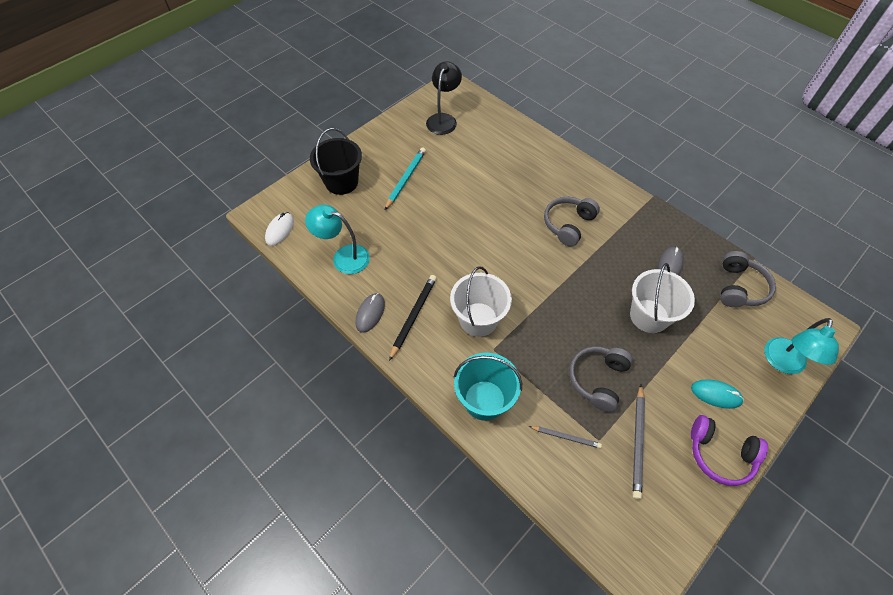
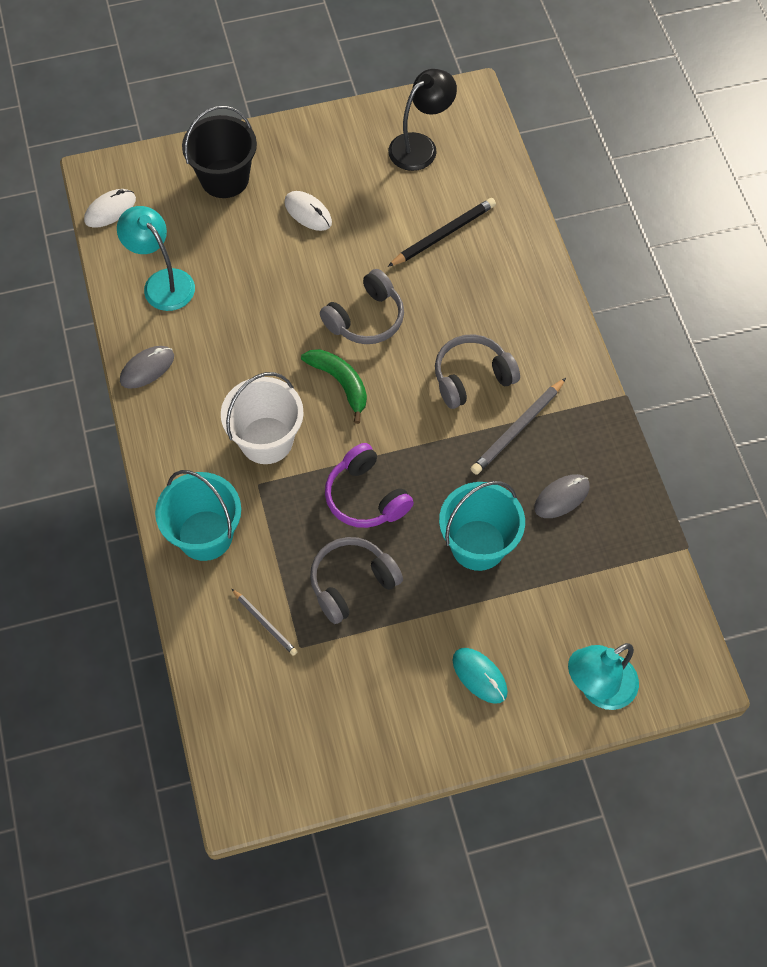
camera: 30 degrees right, 5 degrees up
(406, 179) = (308, 213): turquoise pencil -> white mouse
(413, 316) = (194, 398): black pencil -> black pencil (443, 234)
(497, 263) = (340, 383): none -> green banana
(637, 442) = (341, 673): grey pencil -> grey pencil (517, 428)
(649, 316) = (478, 545): white bucket -> turquoise bucket
(720, 454) = (425, 739): purple headphones -> purple headphones (366, 497)
(739, 287) = (629, 572): grey headphones -> grey headphones (366, 318)

